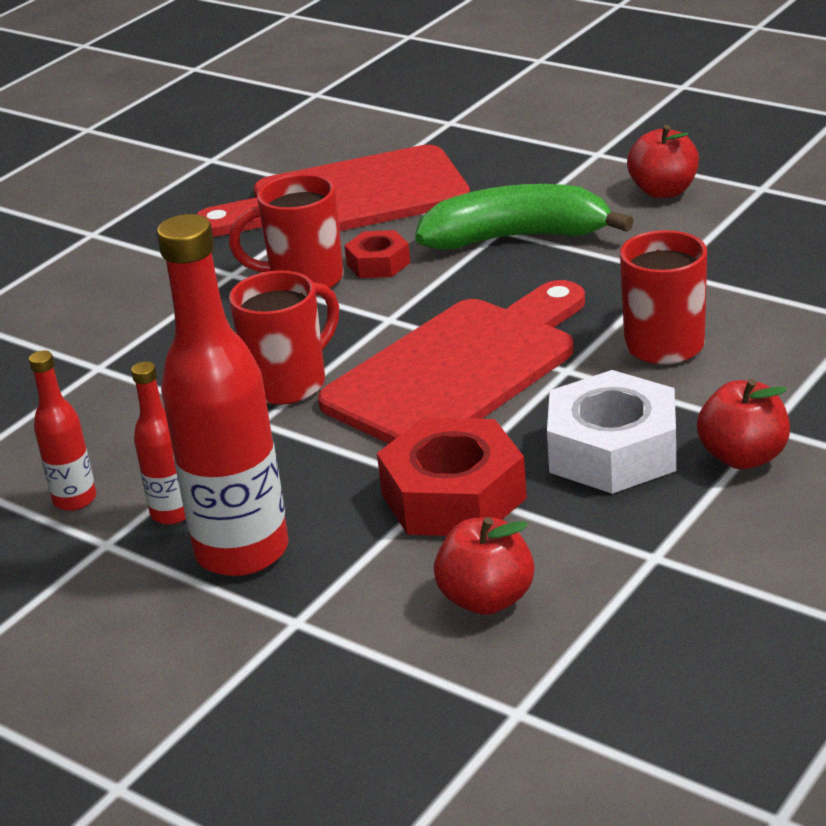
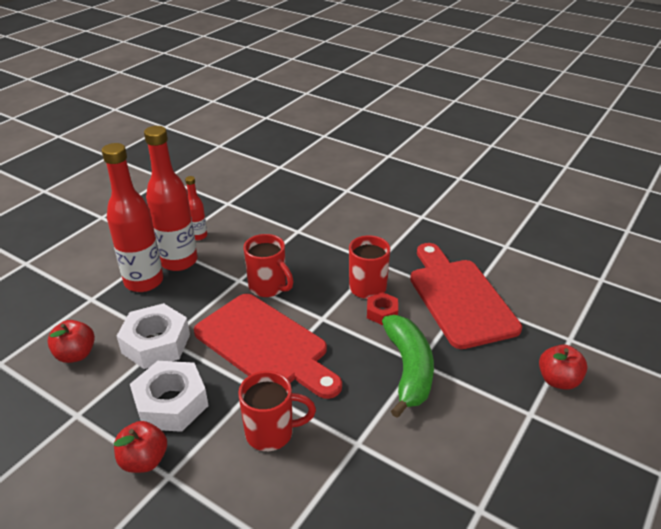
camera: 85 degrees right, 5 degrees up
(172, 513) = (179, 261): red bottle -> red bottle, size x2.05
(453, 496) = (156, 343): red nut -> white nut
(663, 191) = (472, 448): red apple -> red apple (558, 380)

